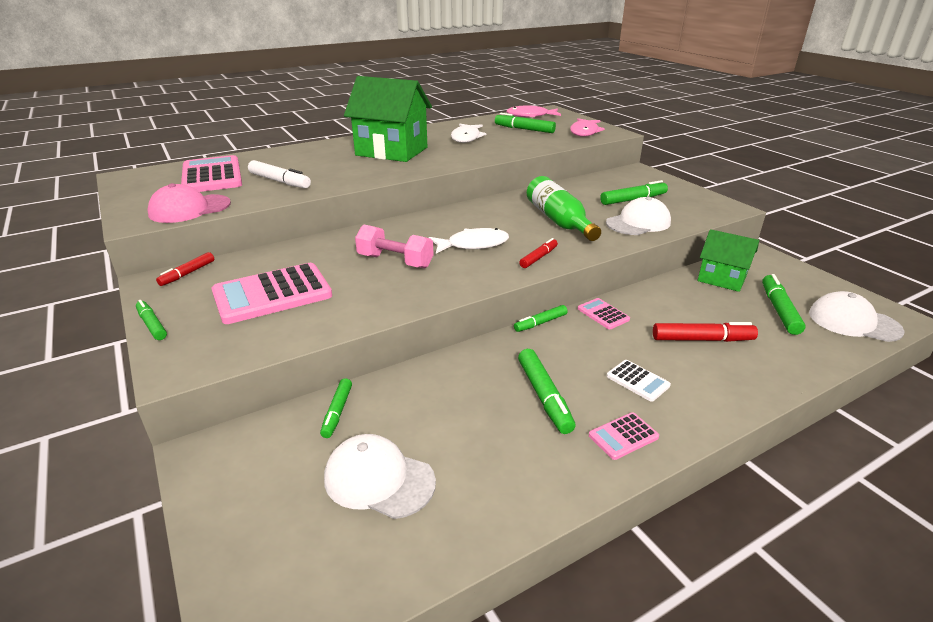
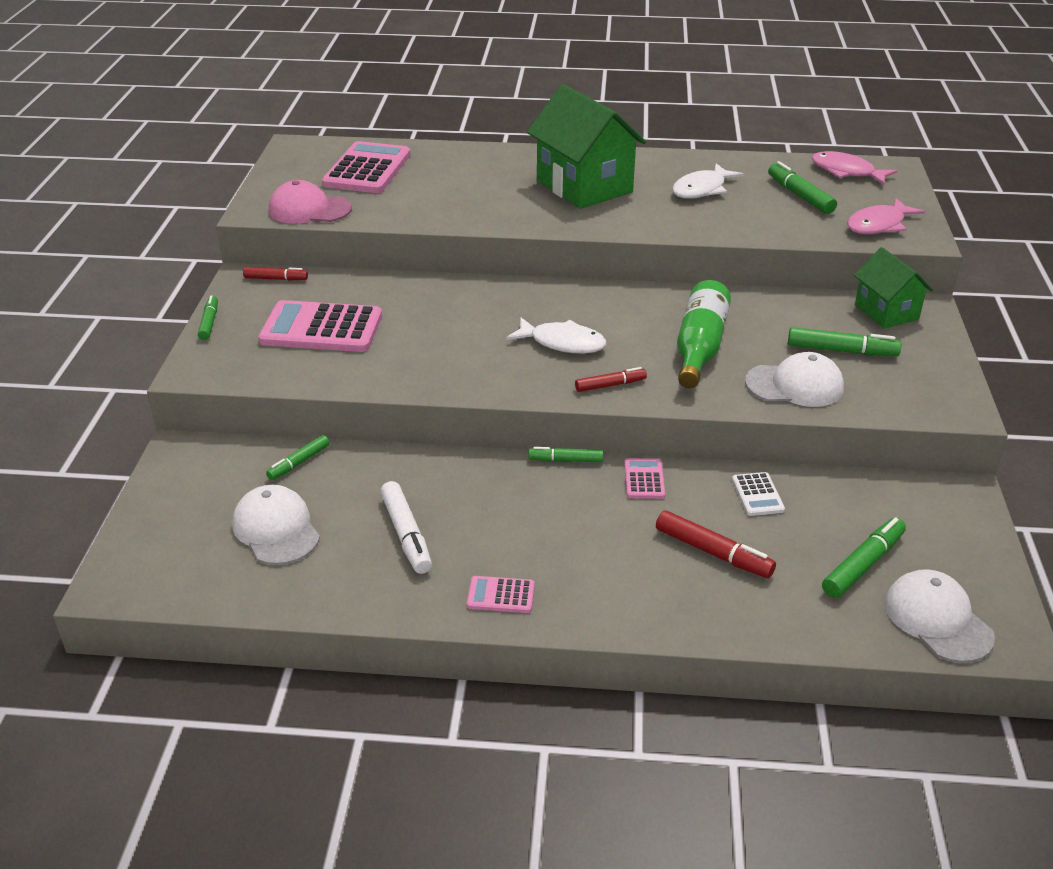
camera: 35 degrees right, 5 degrees up
(187, 273) = (276, 279): red marker -> red marker turned 150 degrees counterclockwise
(280, 181) = (421, 198): white marker -> white marker (406, 535)
(395, 261) = (462, 333): pink dumbbell -> none
(544, 396) = (477, 530): green marker -> none
(637, 381) = (582, 558): white calculator -> white calculator (757, 495)
(721, 279) = (852, 500): green house -> green house (886, 312)

